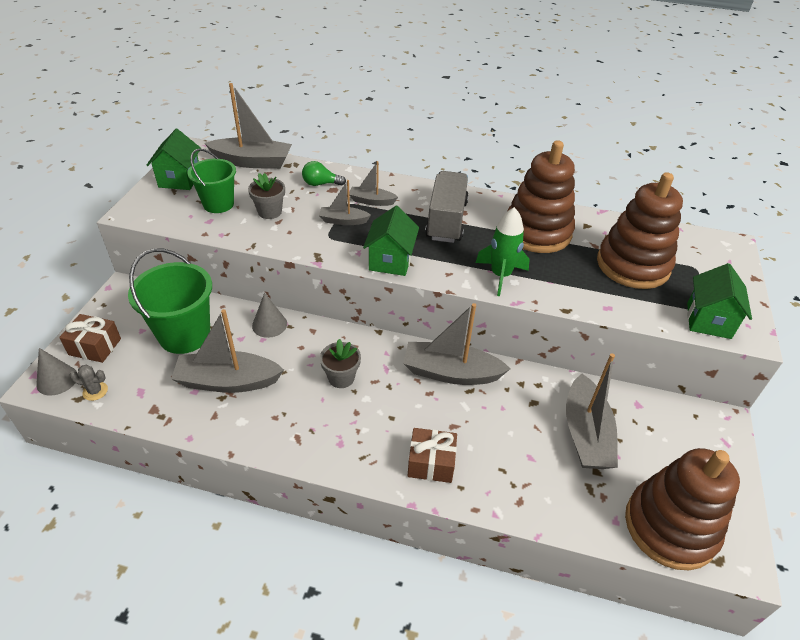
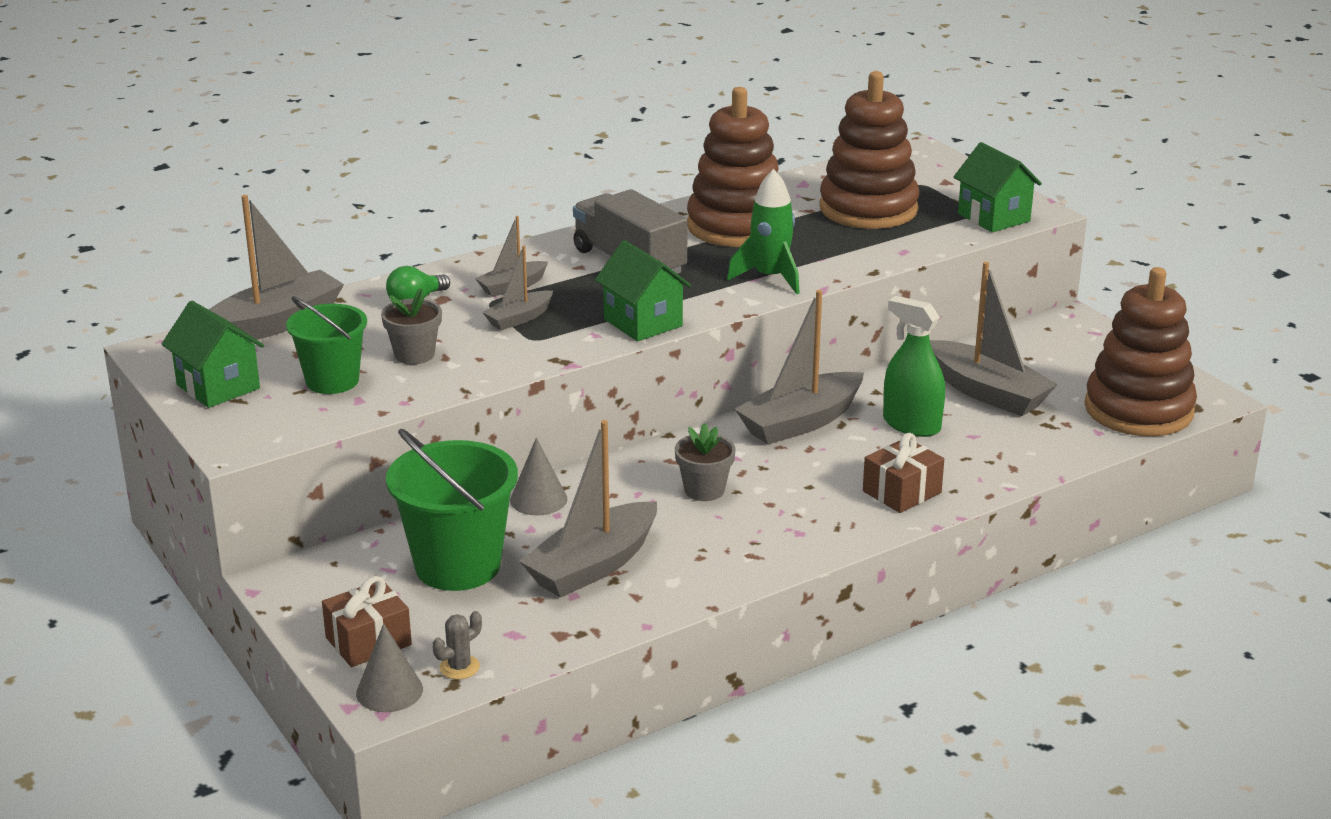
camera: 45 degrees left, 15 degrees down
(506, 421) = (911, 425): none -> green spray bottle

